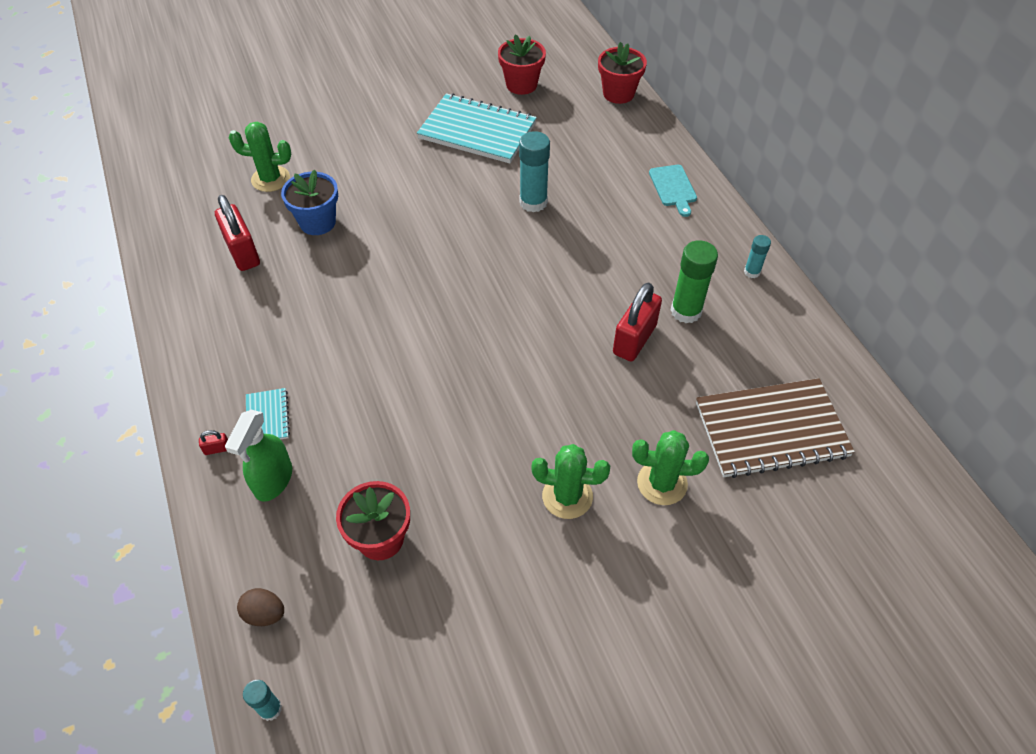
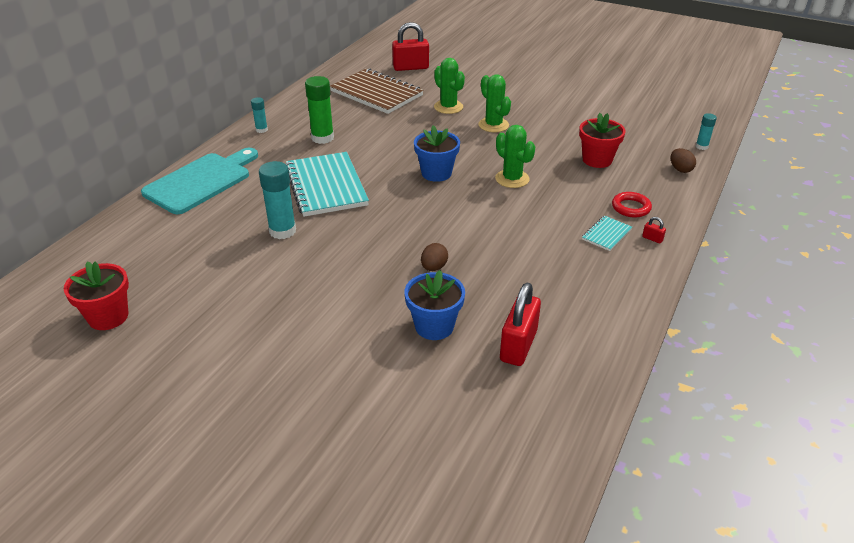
camera: 130 degrees left, 15 degrees down
(270, 179) = (421, 397): green cactus -> green cactus (512, 179)
(273, 480) = (631, 207): green spray bottle -> red ring
(377, 263) = (434, 267): none -> brown egg
(477, 131) = (213, 305): turquoise notebook -> turquoise notebook (326, 186)
(515, 360) = (436, 173): none -> blue flower pot
(618, 93) = (82, 253): red flower pot -> none
(634, 339) = (367, 145): red padlock -> red padlock (410, 67)
(673, 188) = (201, 181): turquoise cutting board -> turquoise cutting board, size x1.96

